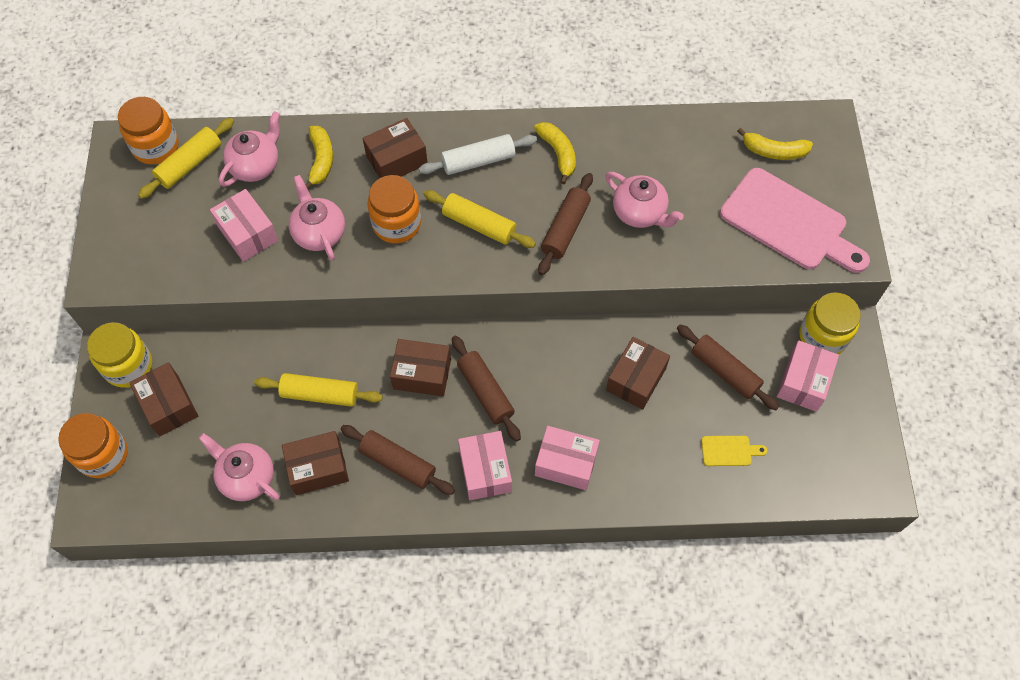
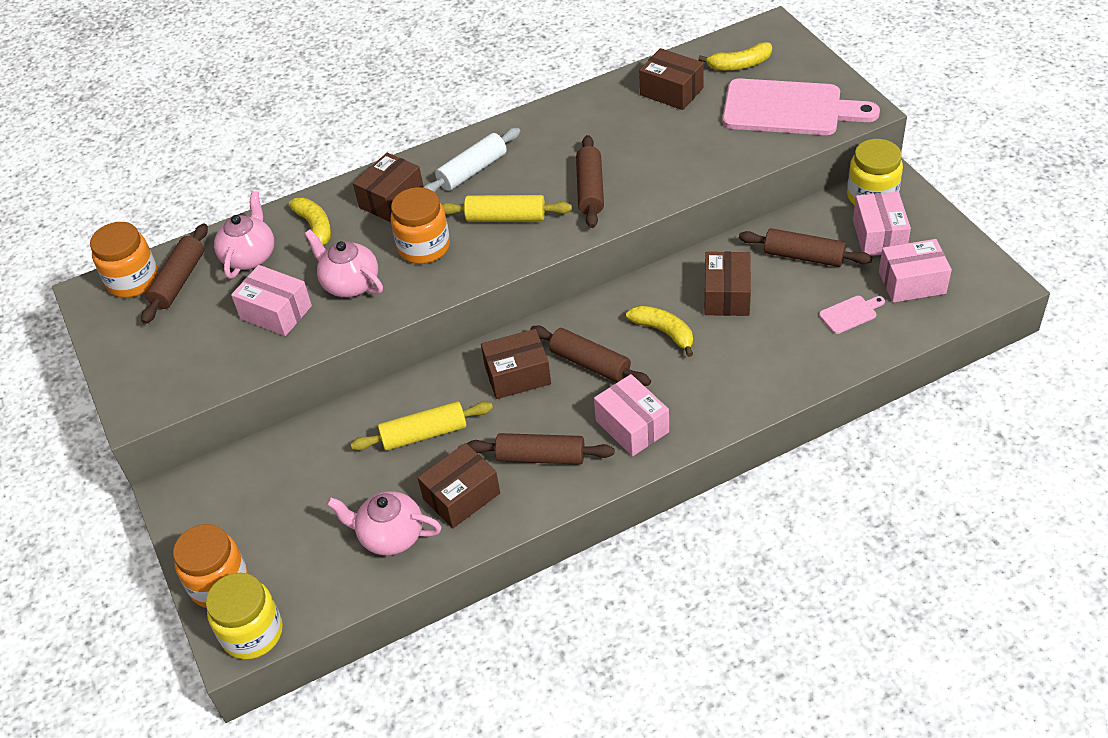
camera: 20 degrees left, 15 degrees down
(128, 366) = (202, 495): yellow jar -> yellow jar (252, 633)
(168, 405) = (267, 510): brown box -> brown box (671, 91)
(190, 164) = (179, 281): yellow rolling pin -> brown rolling pin
(558, 153) = (545, 137): yellow banana -> yellow banana (664, 332)
(566, 463) = (706, 387): pink box -> pink box (912, 282)
(639, 213) = (651, 152): pink teapot -> none
(729, 451) = (850, 314): yellow cutting board -> pink cutting board

